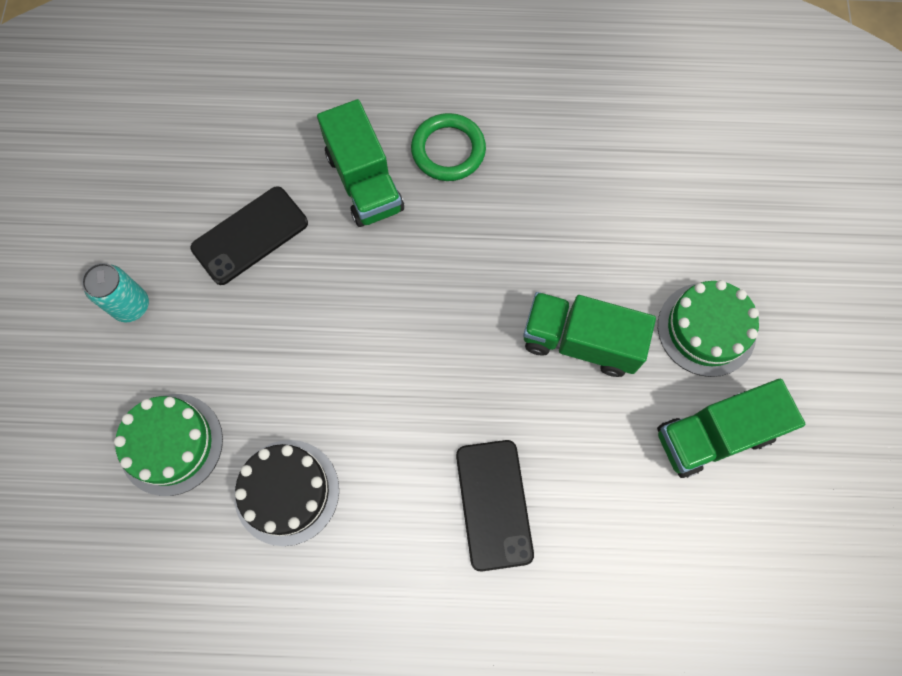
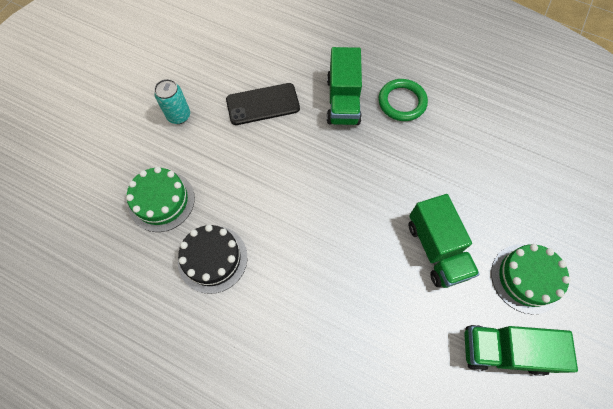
camera: 25 degrees right, 5 degrees down
(494, 504) = (335, 326): black phone -> none
(580, 341) = (436, 249): green truck -> green truck turned 150 degrees counterclockwise

